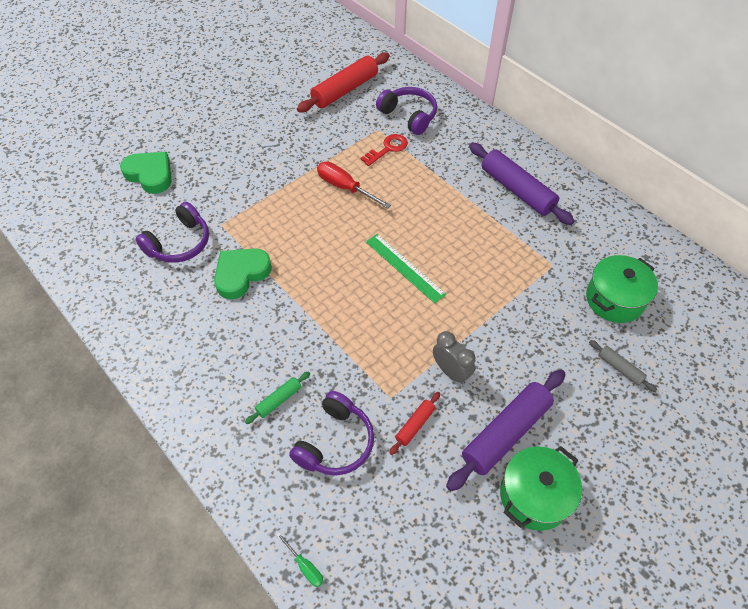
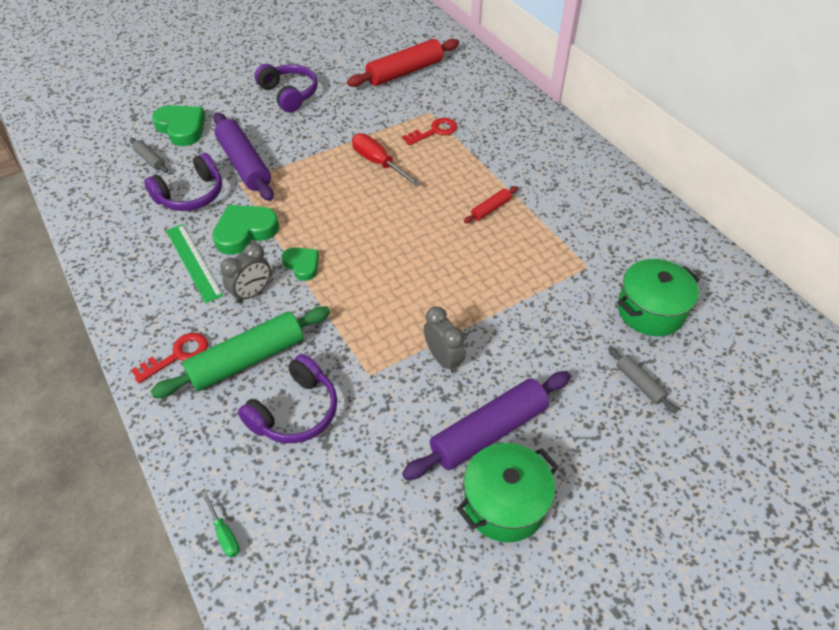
camera: 10 degrees right, 5 degrees down
(129, 212) = (150, 159): none -> grey rolling pin
(214, 406) = (177, 355): none -> red key
(264, 334) = (252, 293): none -> grey clock
(279, 400) = (247, 360): green rolling pin -> green rolling pin, size x2.11
(303, 300) = (302, 265): none -> green heart
(404, 267) = (420, 247): green ruler -> green ruler (193, 262)
(409, 116) = (465, 103): purple headphones -> purple headphones (289, 94)
(415, 425) = (388, 407): red rolling pin -> red rolling pin (490, 209)
(517, 190) = (566, 187): purple rolling pin -> purple rolling pin (244, 164)

